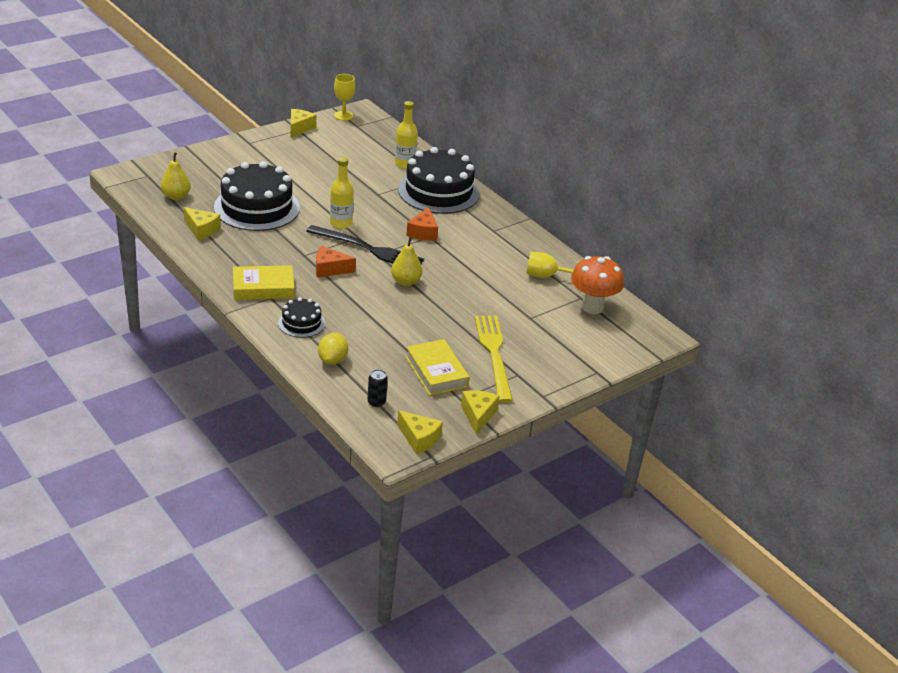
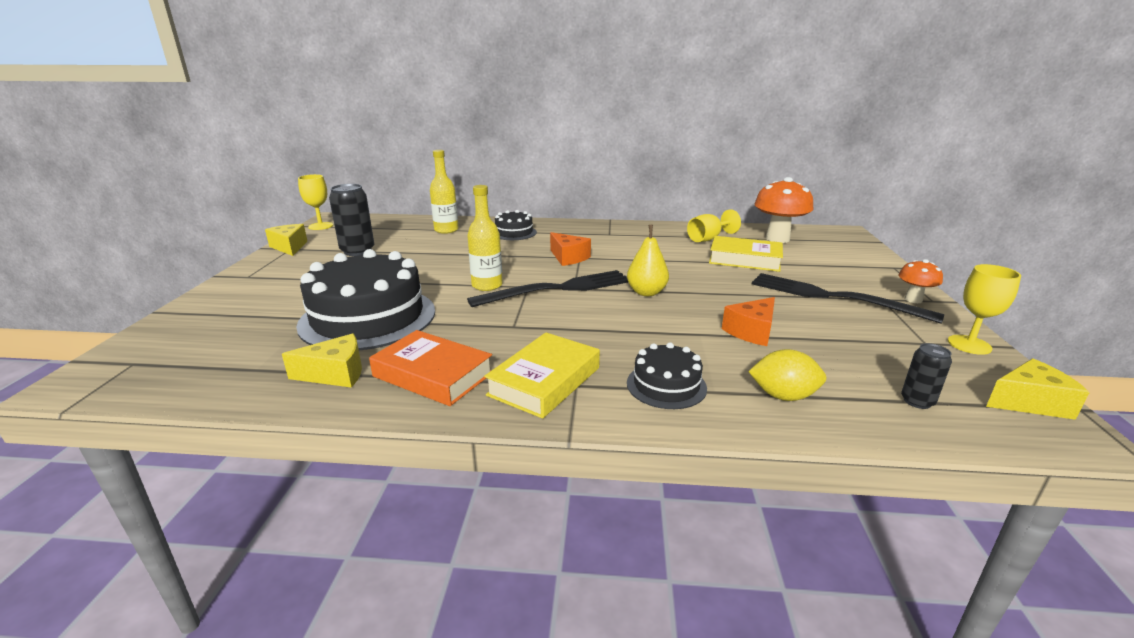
camera: 45 degrees left, 10 degrees down
(176, 196) = (226, 361): yellow pear -> none
(231, 255) = (433, 375): none -> orange book
(326, 154) = (357, 251): none -> black can
(330, 269) = (566, 322): orange cheese -> orange cheese (751, 331)
(332, 360) = (783, 396): yellow lemon -> yellow lemon turned 45 degrees counterclockwise
(436, 372) = (855, 337): yellow book -> yellow book (744, 259)
(438, 192) = (514, 233): black cake -> black cake, size x0.49
(478, 415) = (969, 345): yellow cheese -> yellow goblet
(494, 354) = (833, 297): yellow fork -> black fork
(533, 387) = (913, 299): none -> orange mushroom

